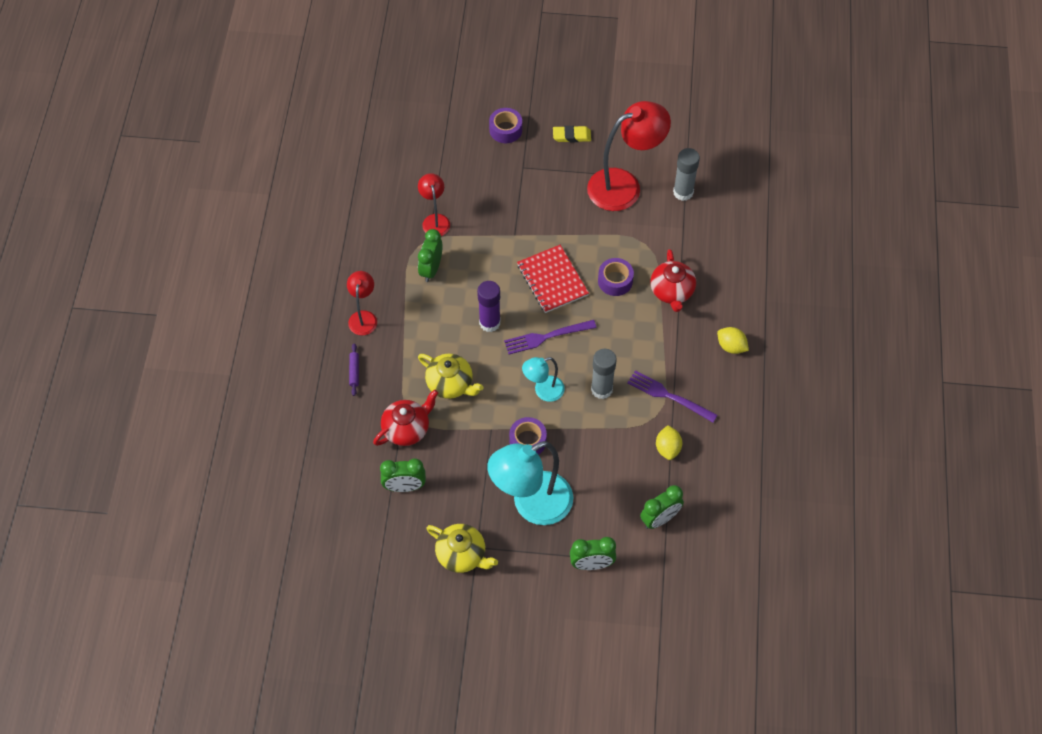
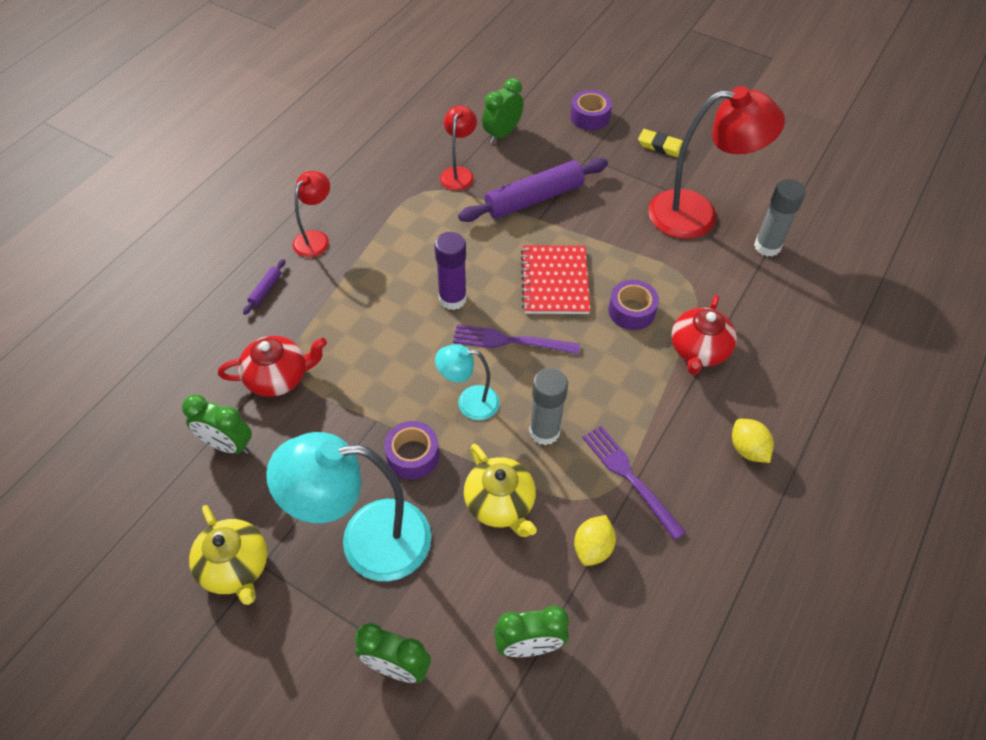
camera: 25 degrees right, 5 degrees down
(431, 269) = (422, 219): green clock -> green clock (502, 134)
(450, 384) = (363, 348): yellow teapot -> yellow teapot (500, 504)
(502, 219) = (534, 199): none -> purple rolling pin

